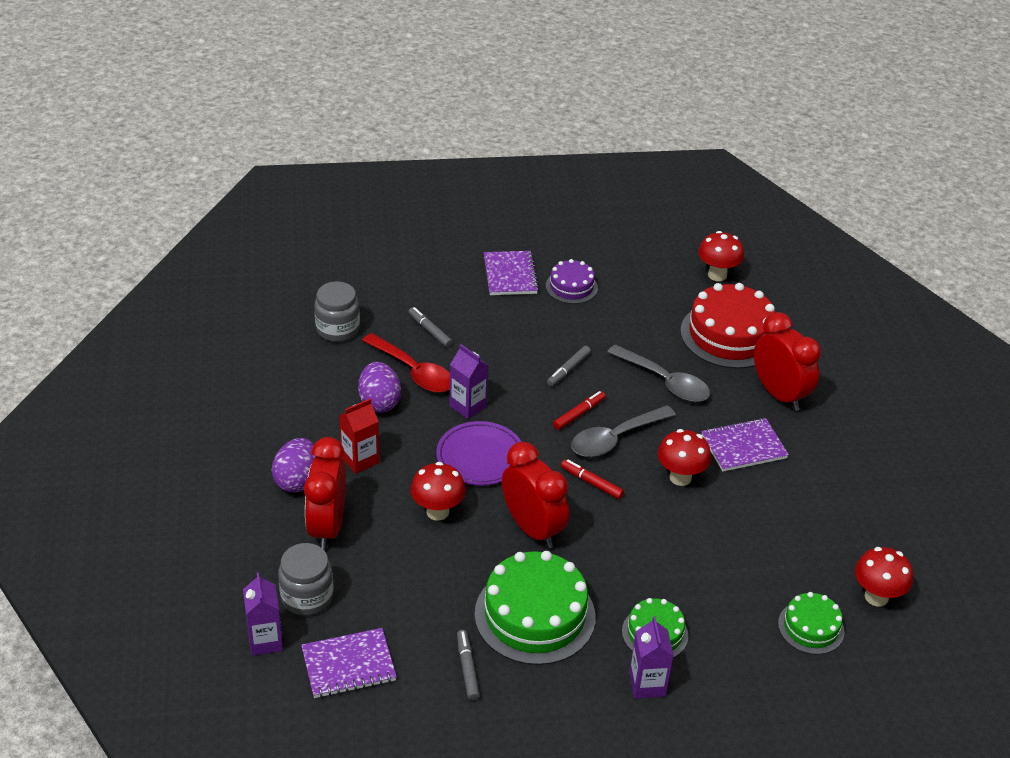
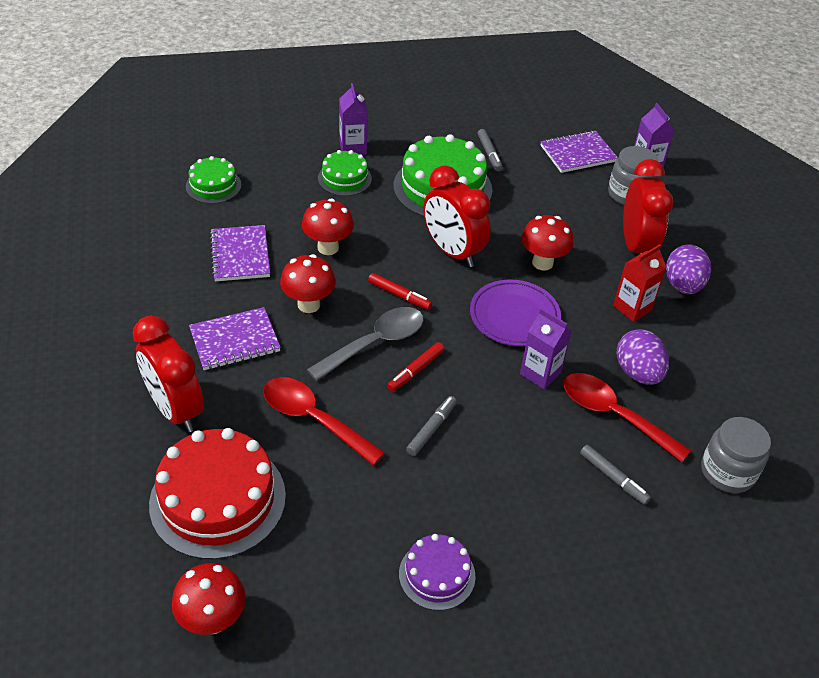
camera: 175 degrees right, 5 degrees up
(510, 275) = (529, 592): purple notebook -> purple notebook (240, 255)
(665, 382) = (313, 419): grey spoon -> red spoon
(876, 597) = (147, 208): red mushroom -> red mushroom (328, 247)

